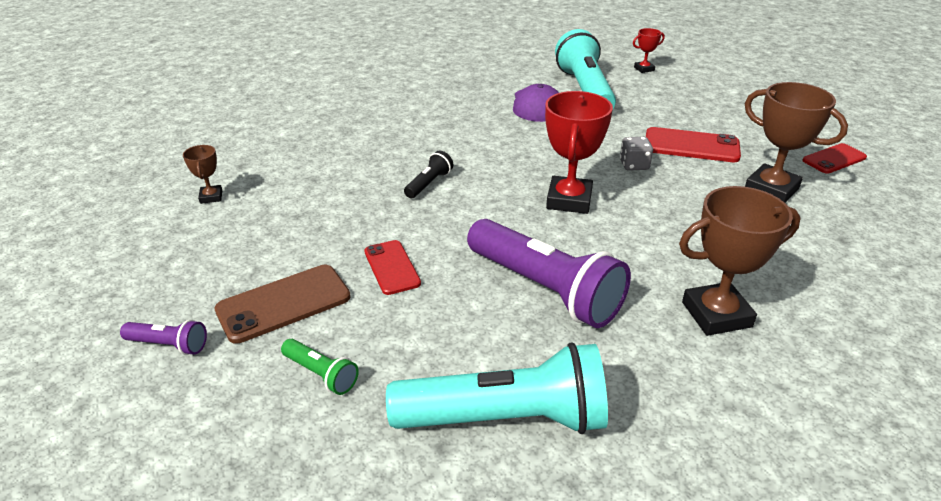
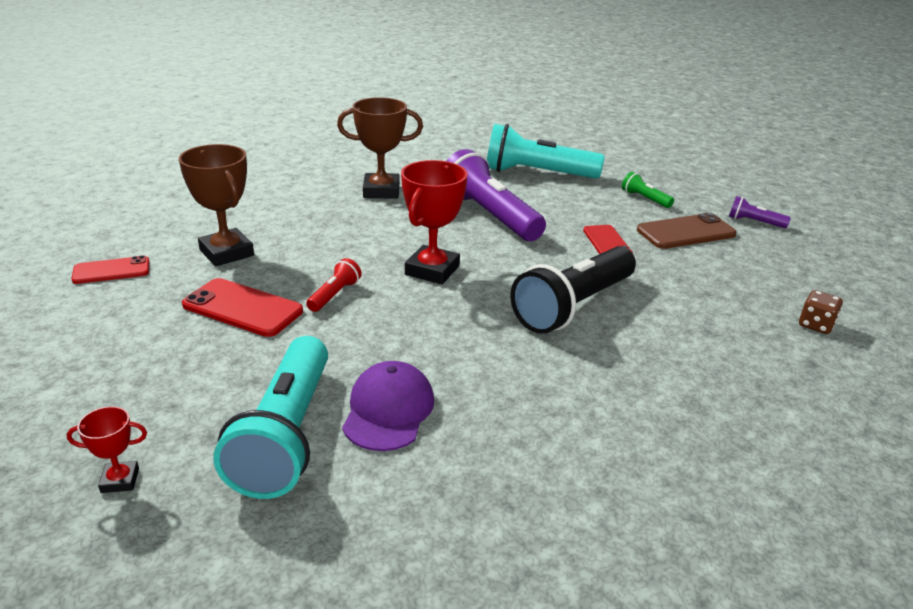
camera: 170 degrees left, 5 degrees down
(211, 197) = (816, 325): brown trophy -> brown dice
(429, 184) = (573, 306): black flashlight -> black flashlight, size x2.25
(634, 165) = (334, 295): grey dice -> red flashlight

